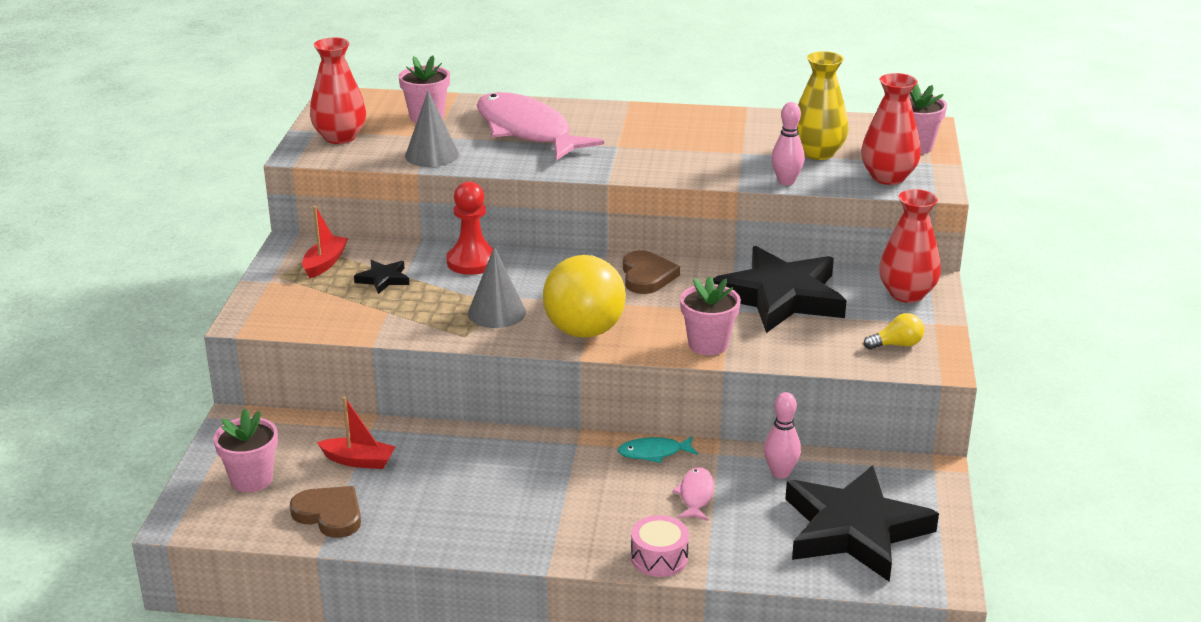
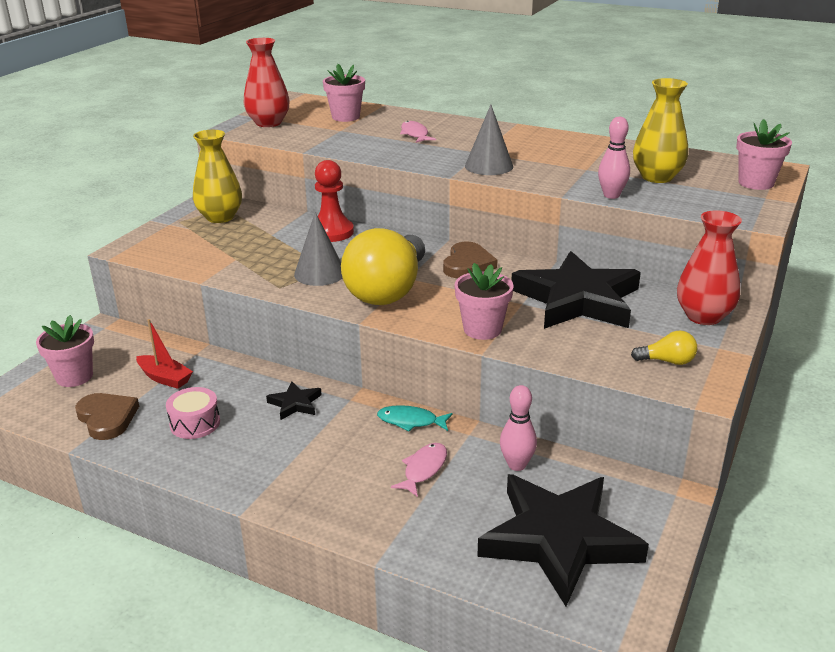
camera: 20 degrees right, 0 degrees up
(325, 263) = (220, 217): red boat -> yellow vase
(383, 279) = (253, 235): black star -> black star (295, 403)
(432, 155) = (325, 141): grey cone -> grey cone (489, 166)
(527, 131) = (415, 134): pink fish -> pink fish, size x0.42
(659, 558) = (350, 523): pink drum -> pink drum (195, 423)
(888, 177) = (713, 204): red vase -> none

